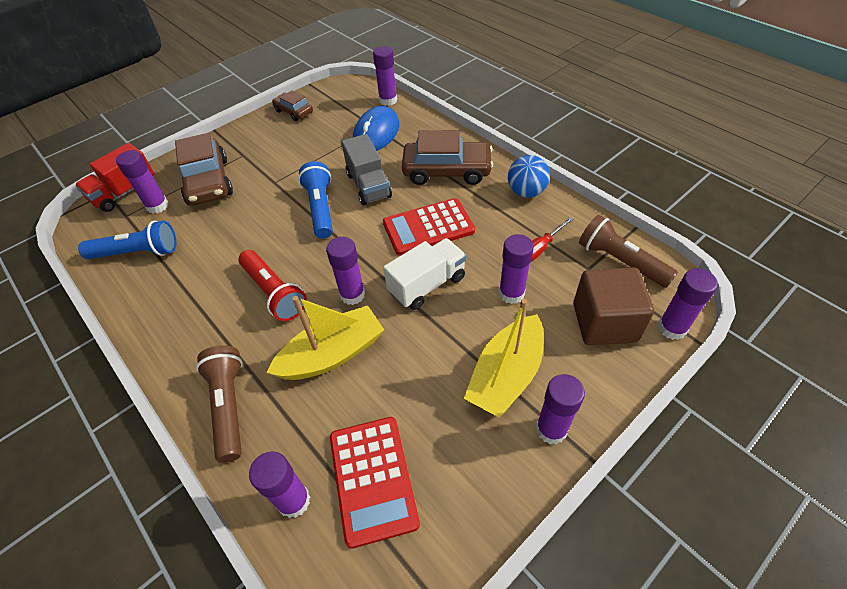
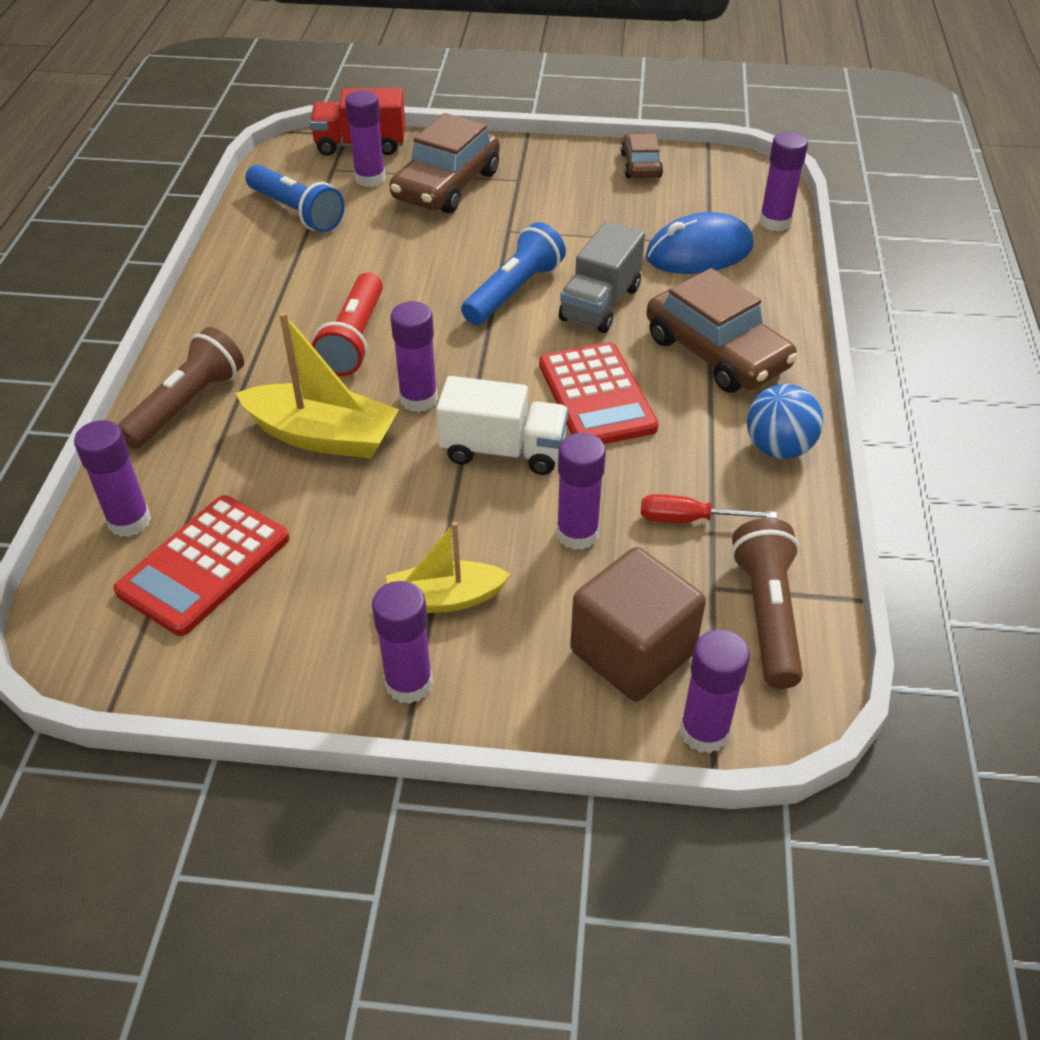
camera: 45 degrees right, 5 degrees down
(428, 227) = (596, 396): red calculator -> red calculator turned 135 degrees counterclockwise
(506, 375) = (445, 598): yellow boat -> yellow boat, size x0.65

